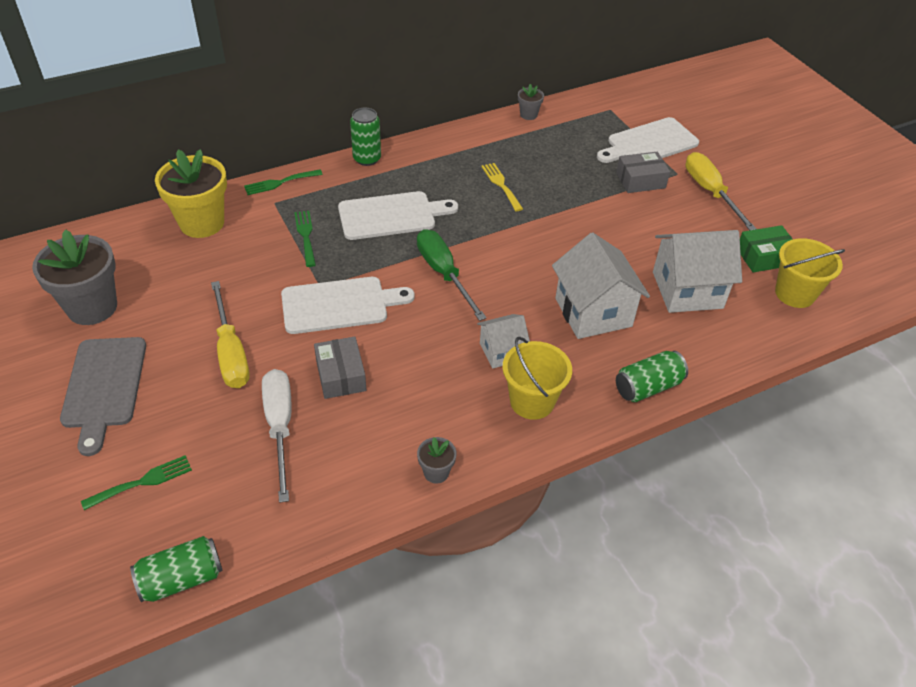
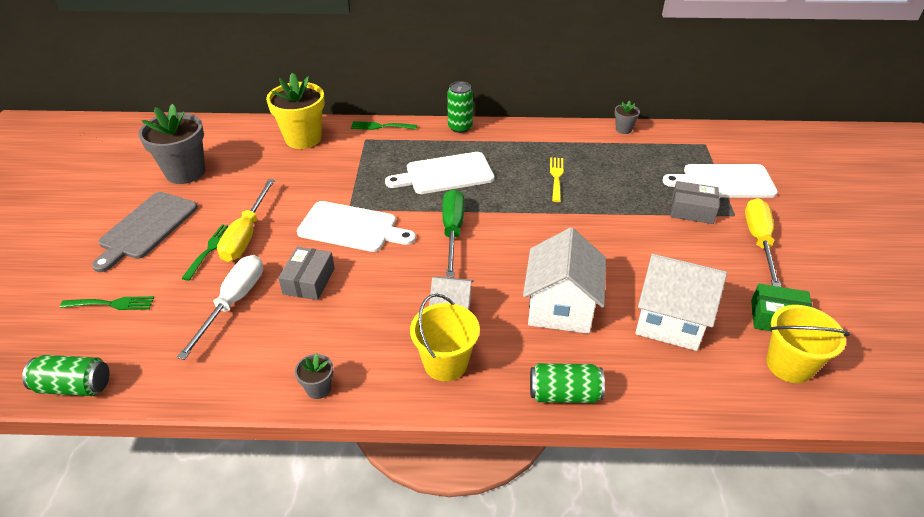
camera: 30 degrees right, 5 degrees down
(305, 236) = (368, 169): green fork -> green fork (210, 249)
(391, 216) = (445, 174): white cutting board -> white cutting board turned 150 degrees clockwise

